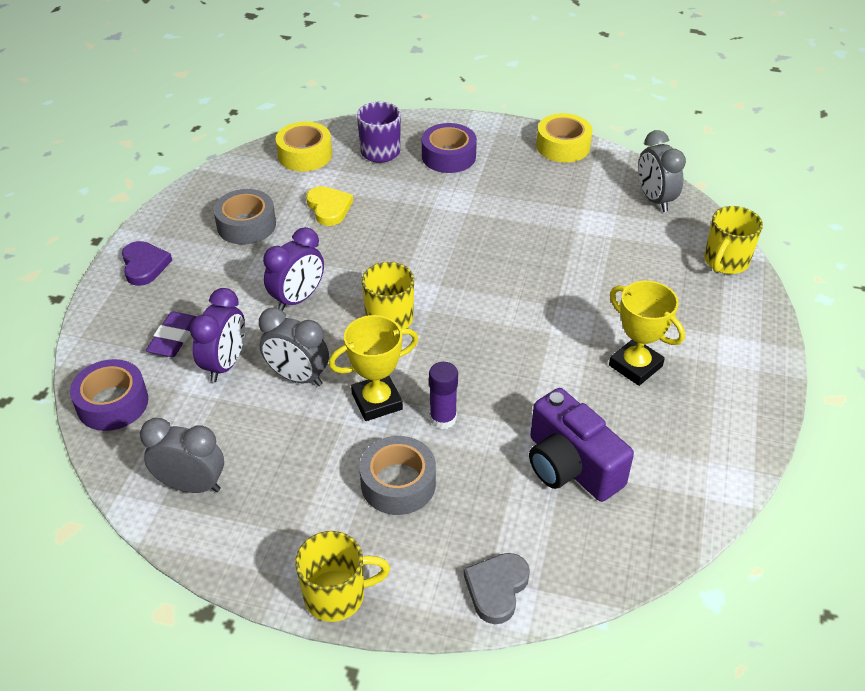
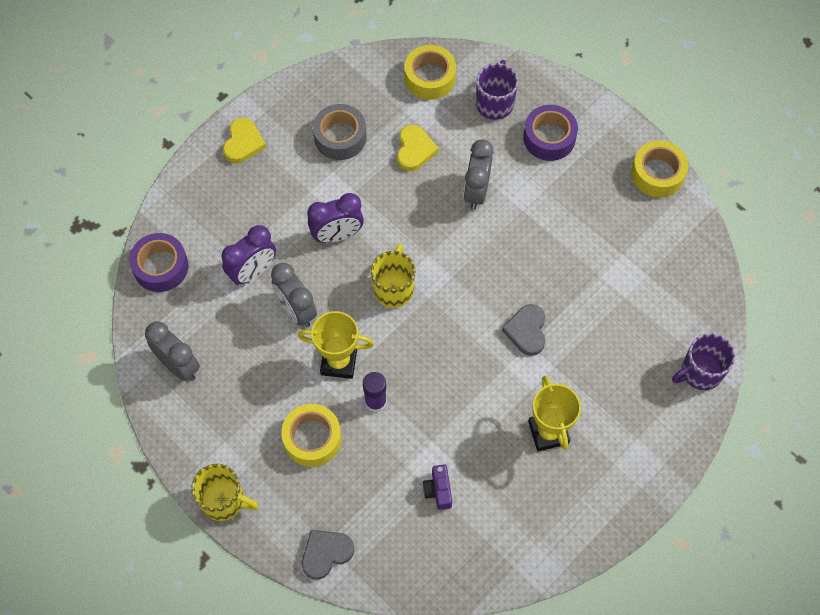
camera: 30 degrees right, 20 degrees up
(144, 265) = (243, 143): purple heart -> yellow heart
(173, 338) = (229, 227): purple eraser -> none
(398, 483) = (312, 438): grey tape -> yellow tape
(546, 297) = (526, 331): none -> grey heart
(570, 466) = (438, 490): purple camera -> purple camera, size x0.47
(654, 200) = (692, 275): grey clock -> grey clock (476, 191)
(725, 262) = (700, 372): yellow mug -> purple mug

